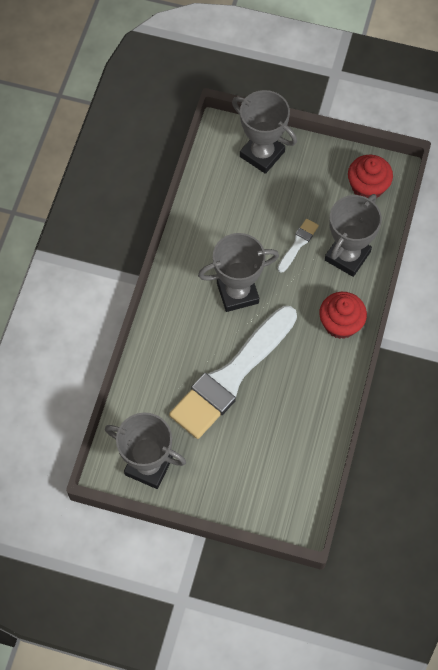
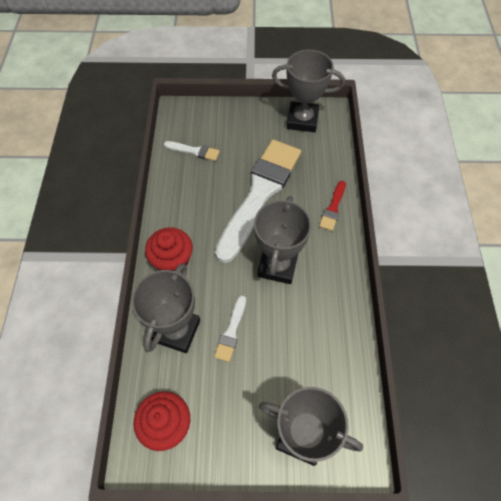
camera: 165 degrees right, 5 degrees down
(159, 340) = (333, 208): none -> red brush
(237, 293) = (277, 265): grey trophy -> grey trophy turned 45 degrees counterclockwise
(292, 453) = (194, 151): none -> white brush

